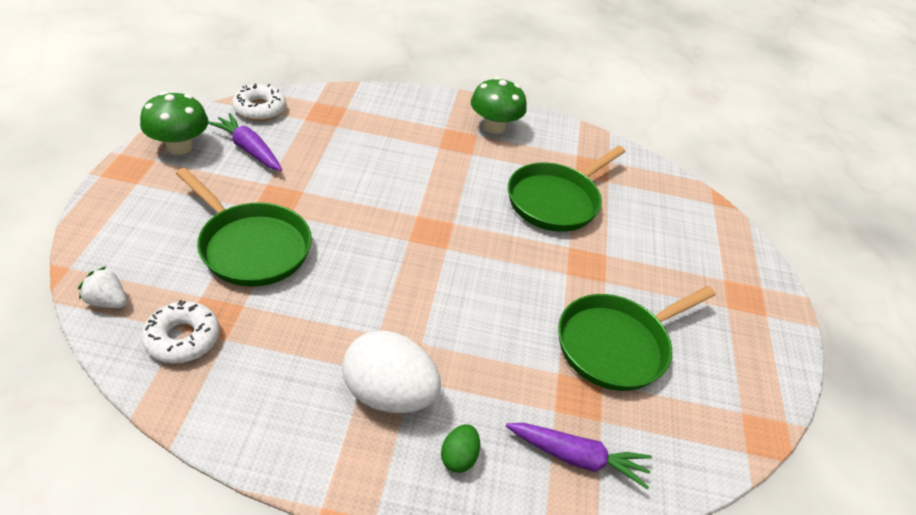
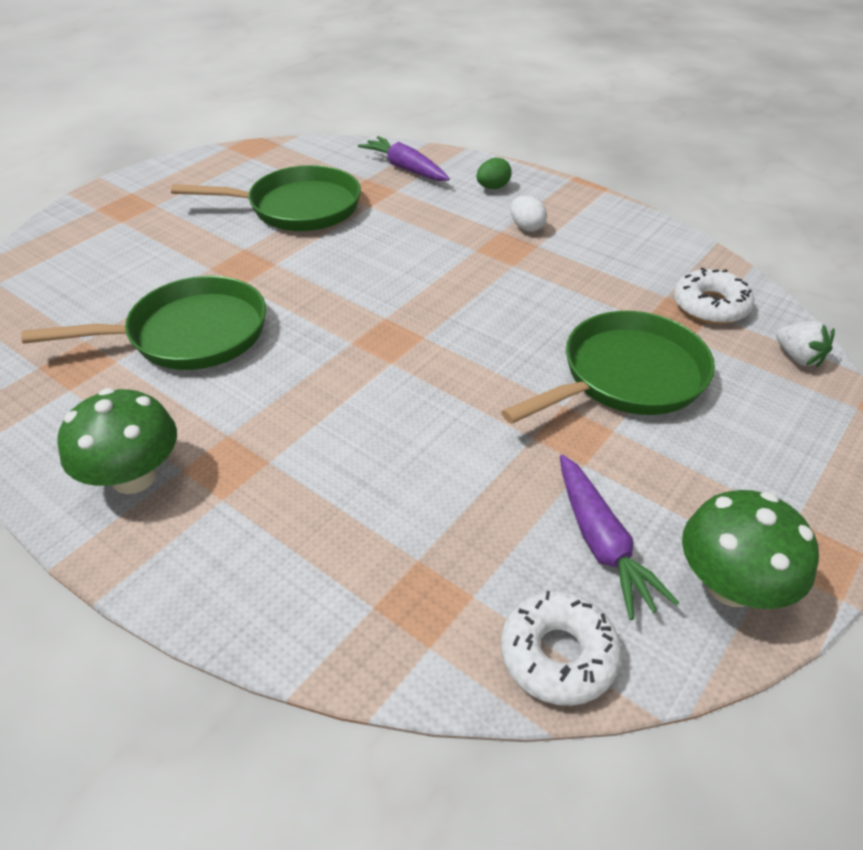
camera: 145 degrees left, 0 degrees up
(251, 246) = (626, 377): green pan -> green pan turned 75 degrees clockwise
(389, 394) = (526, 227): white egg -> white egg, size x0.47

